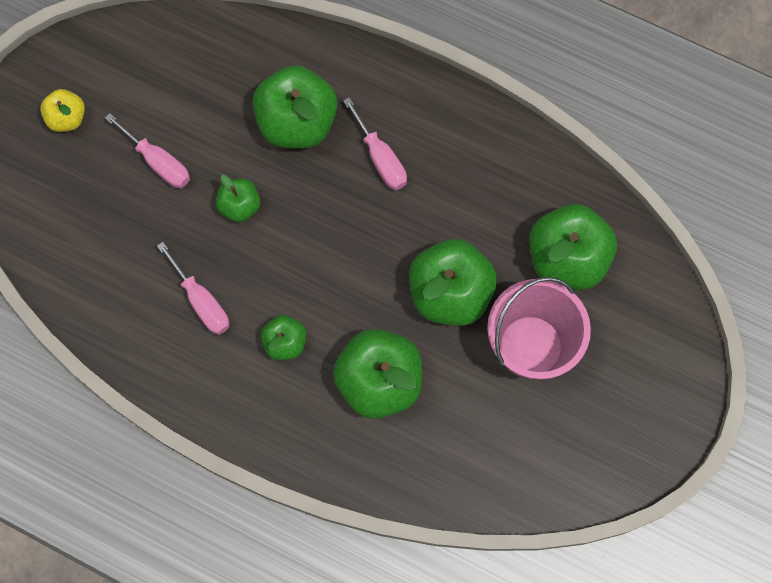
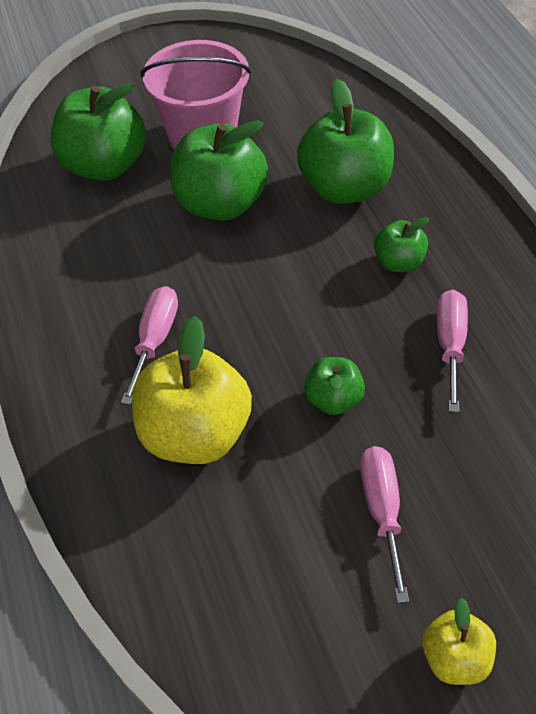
camera: 135 degrees left, 20 degrees down
(297, 123) = (195, 433): green apple -> yellow apple

